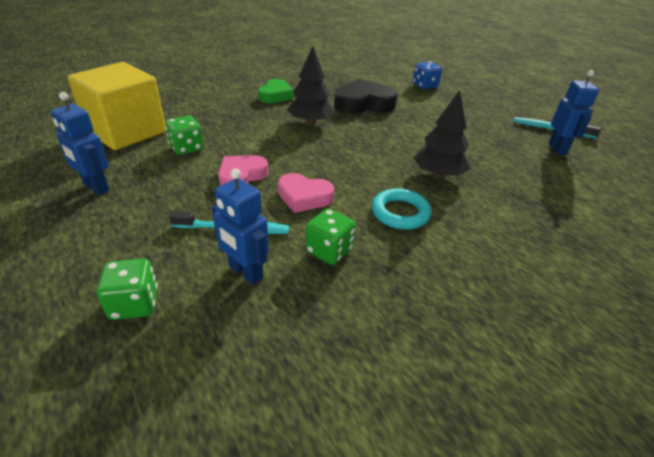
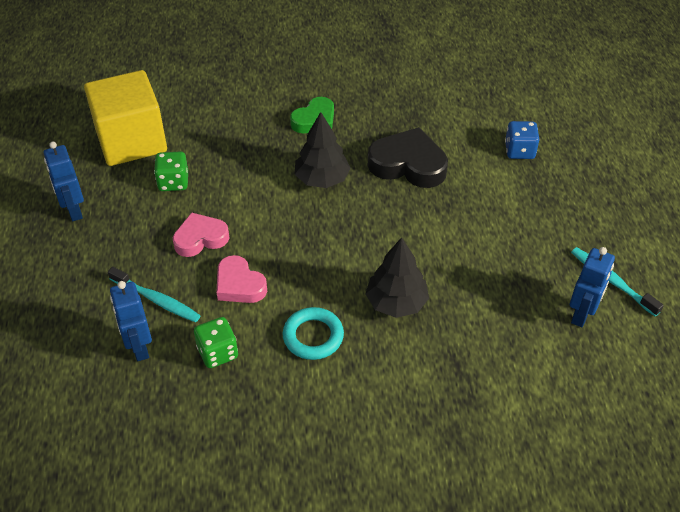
camera: 30 degrees right, 10 degrees up
(134, 304) = (49, 344): green dice -> none

